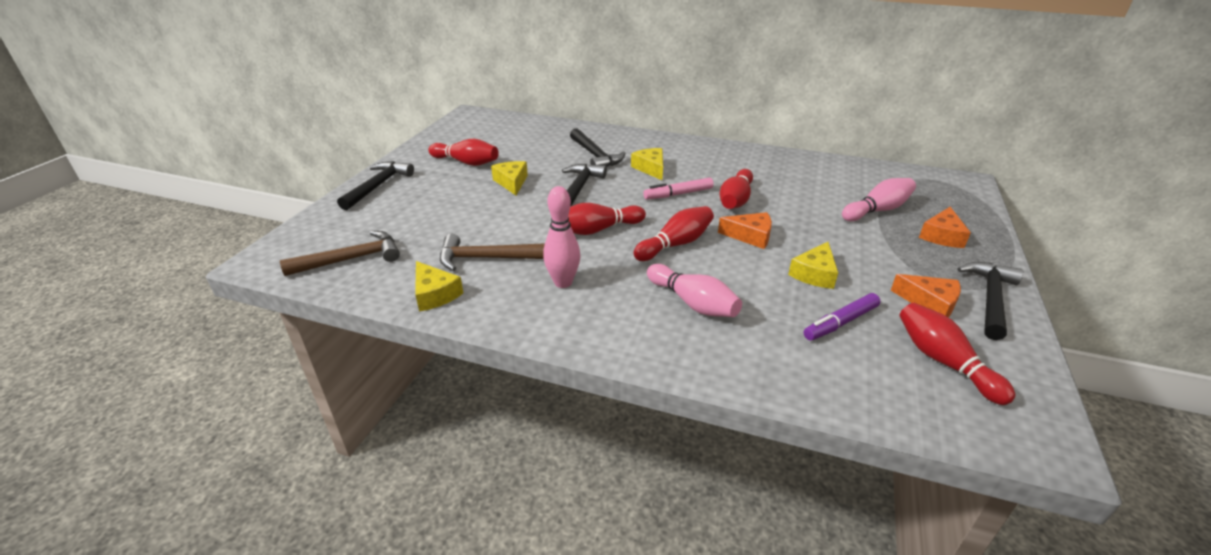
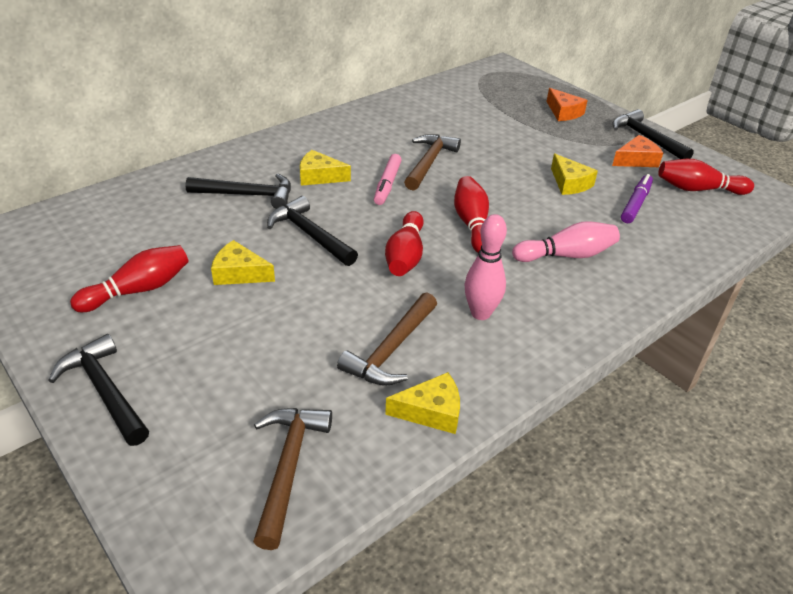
camera: 60 degrees left, 5 degrees up
(735, 200) = (429, 162): red bowling pin -> brown hammer
(750, 236) = (493, 184): orange cheese -> none
(840, 323) = (635, 204): purple marker -> purple marker turned 150 degrees counterclockwise
(877, 210) = (508, 115): pink bowling pin -> none

